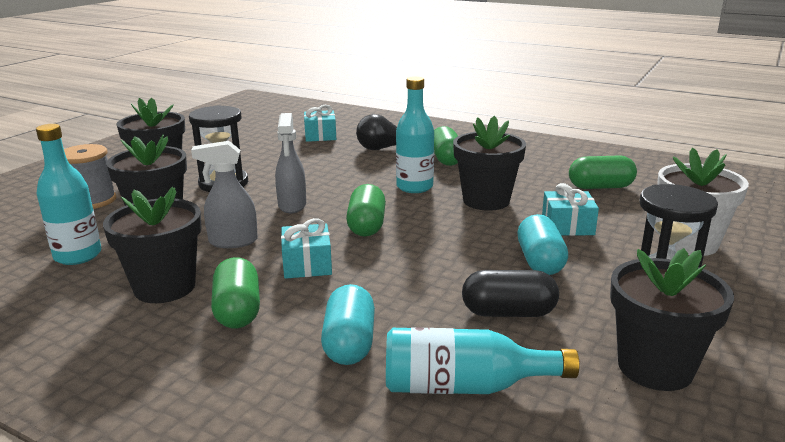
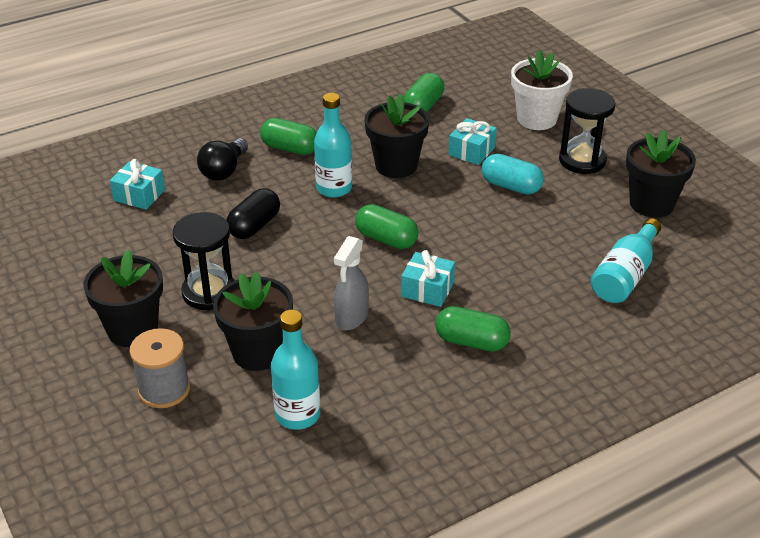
camera: 60 degrees left, 15 degrees up
(165, 287) = (404, 372): black flower pot -> none
(292, 205) = (307, 265): grey spray bottle -> none
(349, 343) = (551, 303): turquoise capsule -> none
(508, 312) = (563, 227): black capsule -> black capsule (254, 226)

